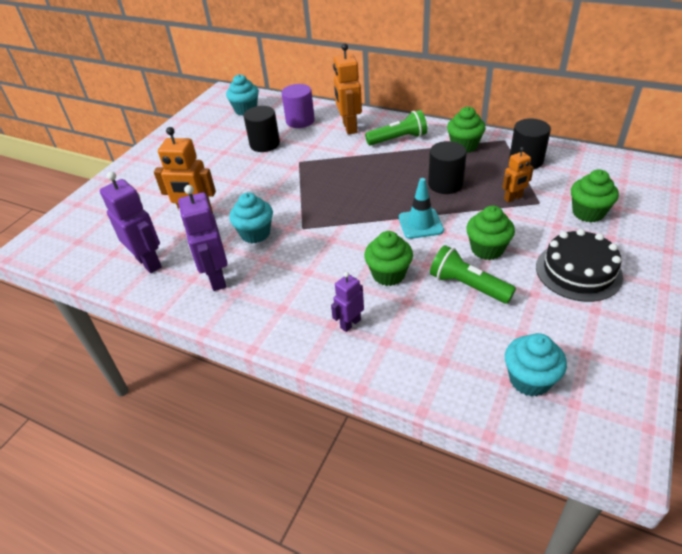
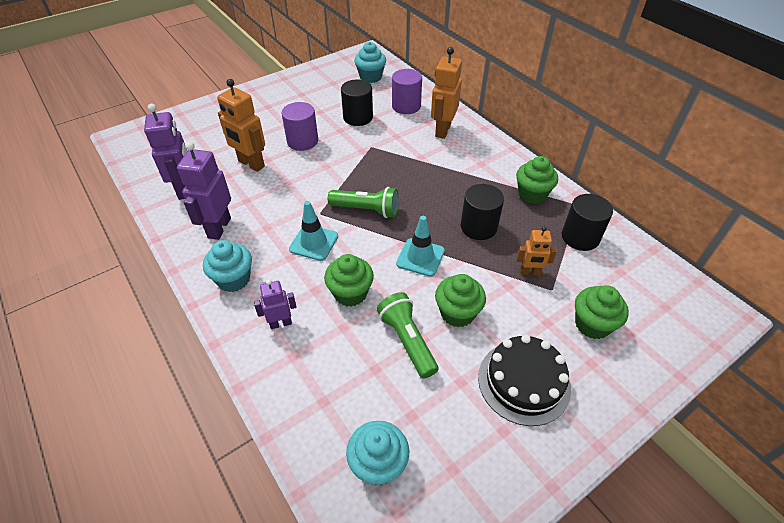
camera: 25 degrees right, 5 degrees up
(230, 180) = (302, 141): none -> purple cylinder
(255, 233) = (280, 201): turquoise cupcake -> turquoise cupcake (233, 279)
(319, 252) = (314, 243): none -> turquoise traffic cone
(398, 139) = (476, 161): green flashlight -> green flashlight (366, 210)

